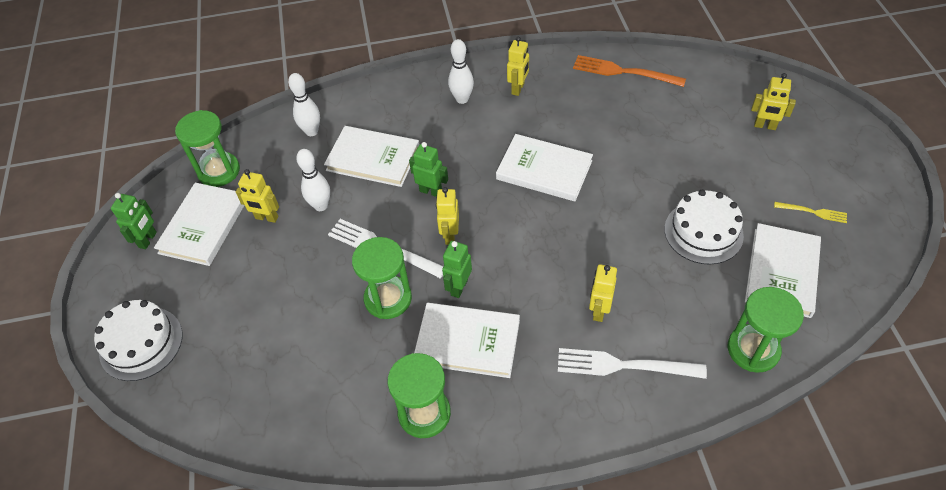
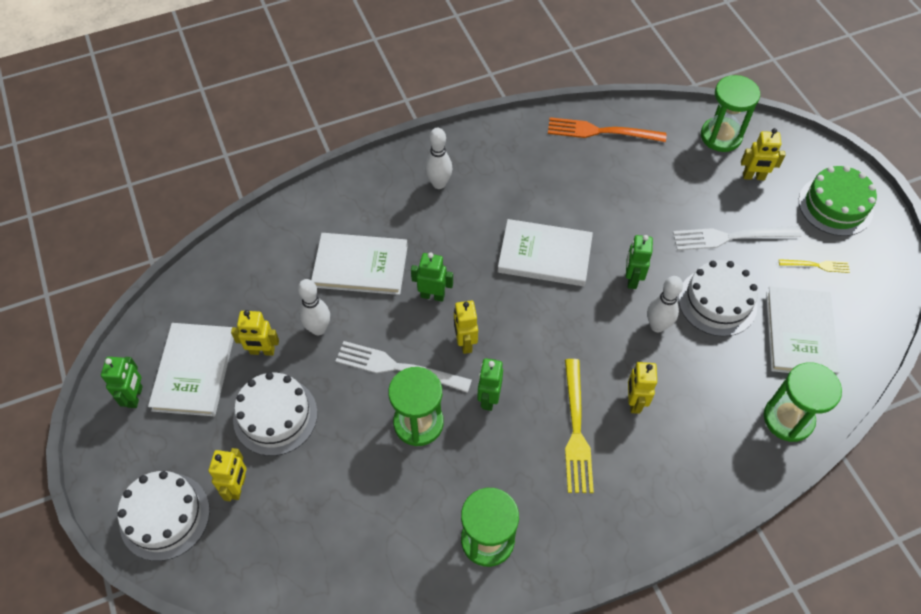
camera: 15 degrees left, 5 degrees up
(219, 171) = (192, 304): green hourglass -> green hourglass (721, 136)
(262, 273) = (275, 416): none -> white cake
(311, 131) = (284, 243): white bowling pin -> white bowling pin (657, 326)
(467, 342) = (512, 457): white book -> none
(518, 88) = (495, 164): yellow robot -> yellow robot (238, 487)
(535, 329) = (576, 431): none -> yellow fork
(623, 201) = (632, 279): none -> green robot
(623, 365) = (670, 456): white fork -> white fork (730, 237)
(844, 161) = (835, 205): none -> green cake

